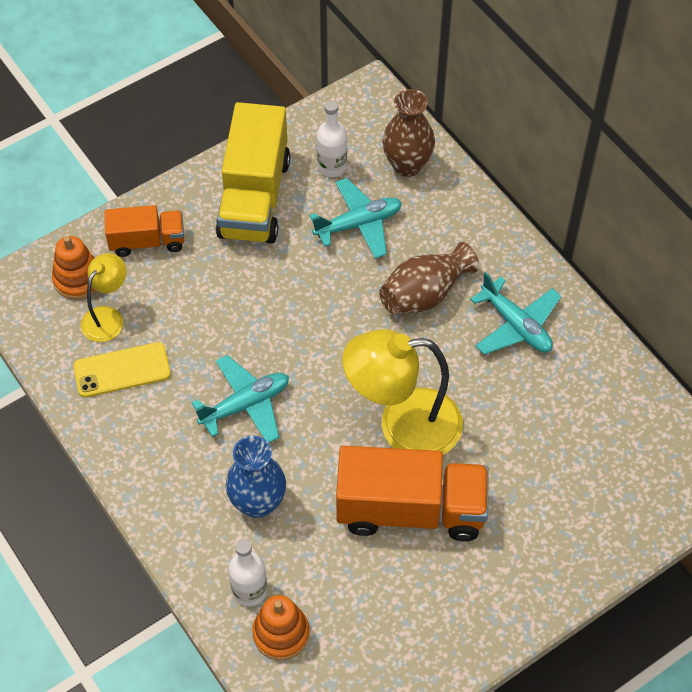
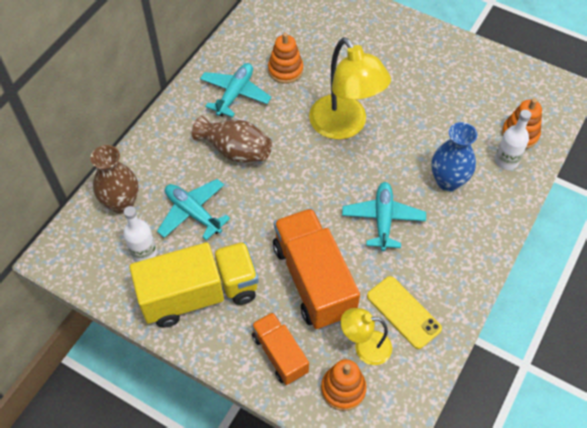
camera: 115 degrees left, 0 degrees up
(245, 405) = (383, 219): turquoise plane -> turquoise plane turned 60 degrees clockwise
(410, 509) = (399, 102): orange truck -> orange truck (313, 280)
(531, 397) = (285, 70): none -> orange stacking toy

